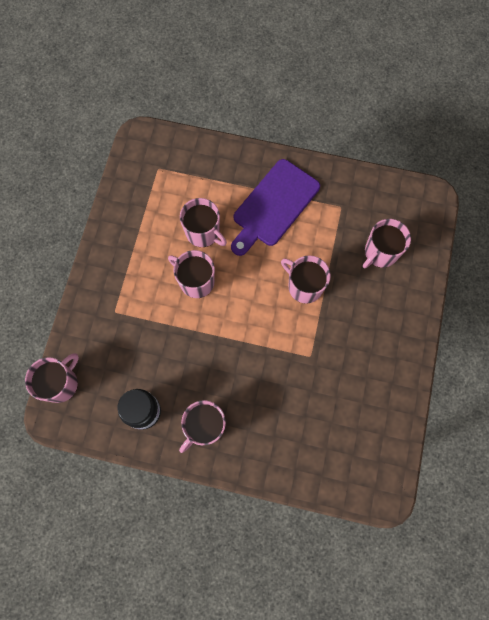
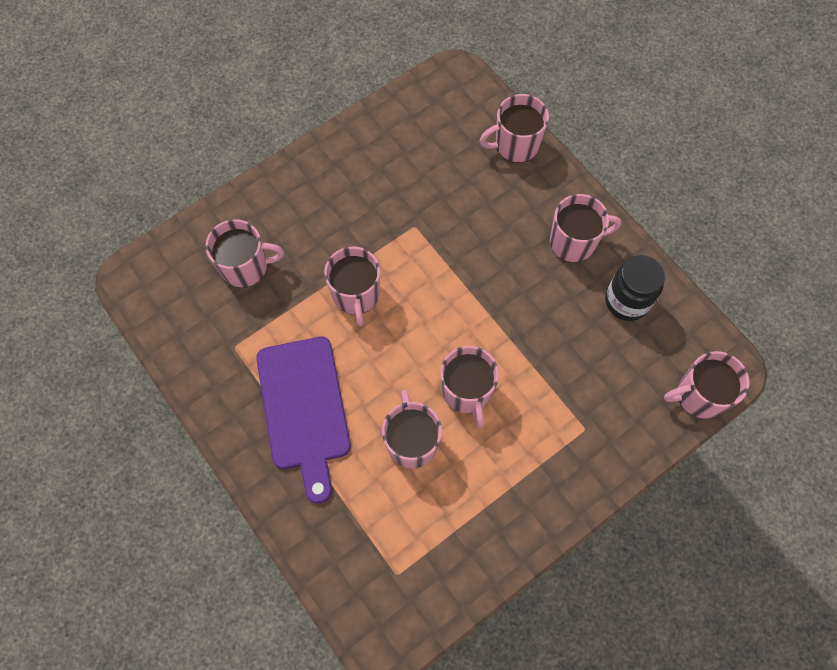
camera: 140 degrees left, 5 degrees down
(274, 206) = (304, 408): purple cutting board -> purple cutting board turned 90 degrees clockwise
(298, 470) = (515, 145): none -> pink mug

